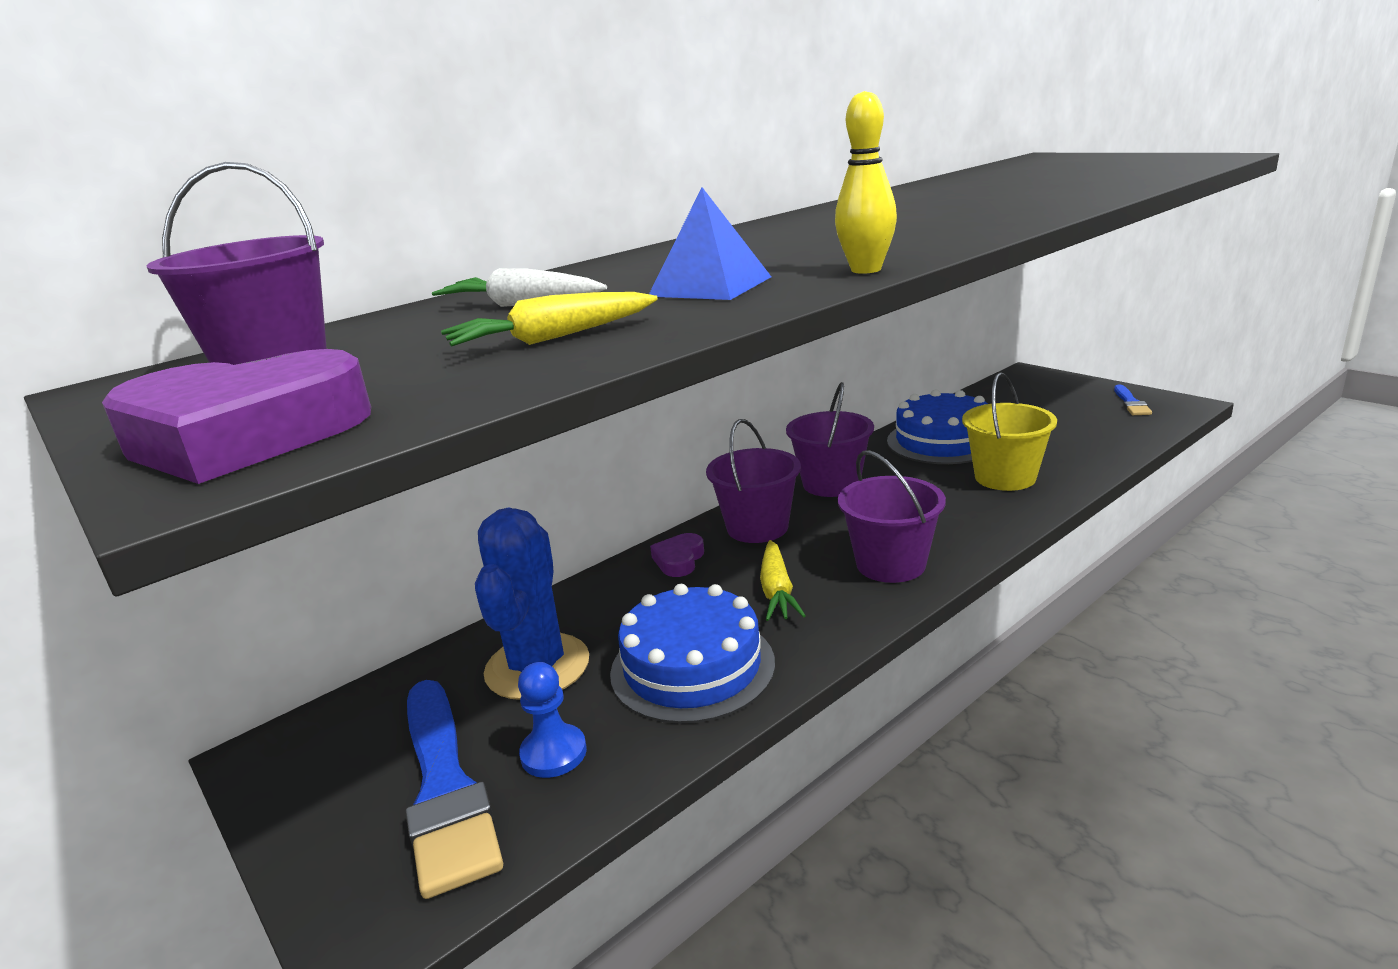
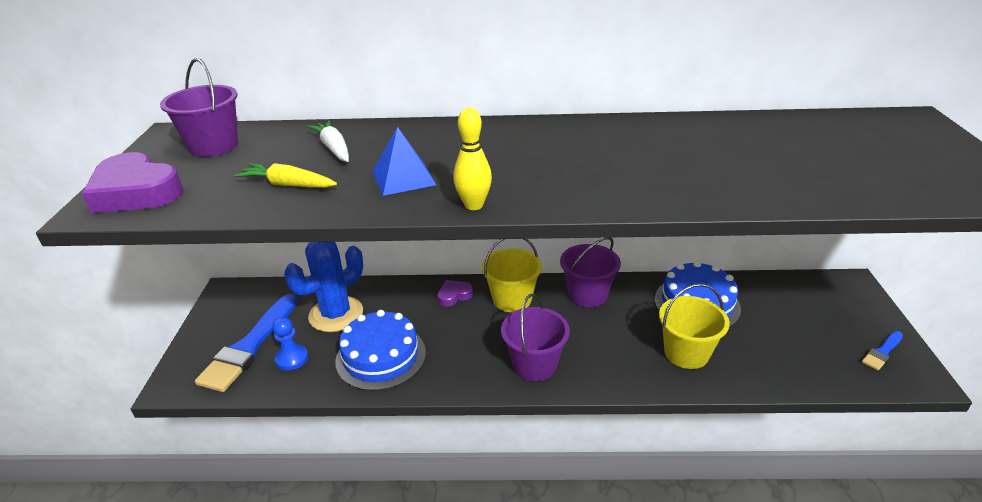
camera: 40 degrees right, 10 degrees up
(757, 527) = (512, 299): purple bucket -> yellow bucket
(777, 591) = (465, 342): yellow carrot -> none

